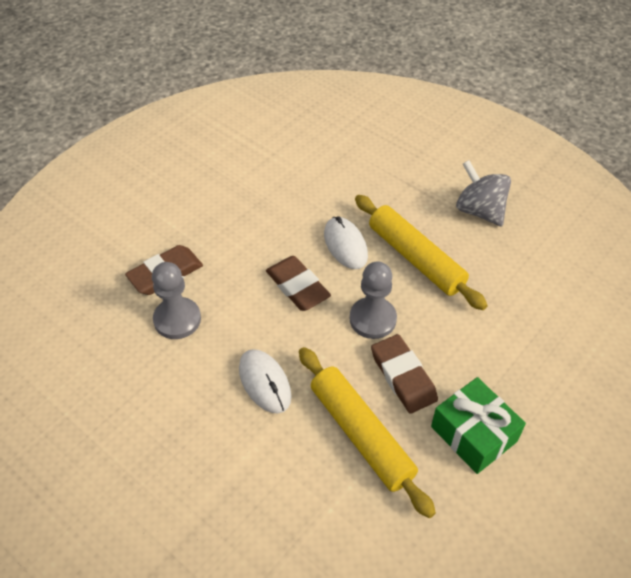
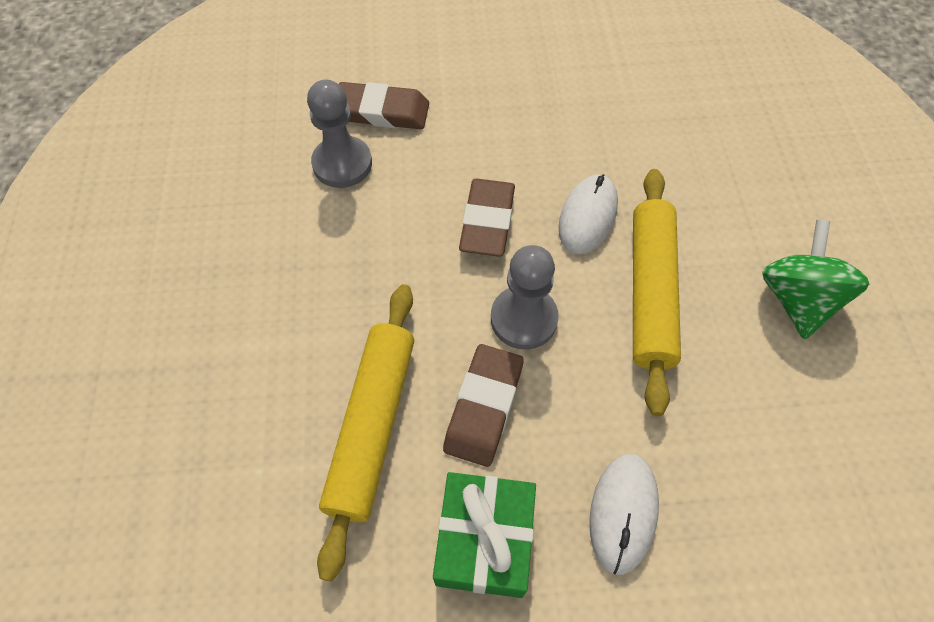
camera: 45 degrees right, 10 degrees up
(265, 382) = (346, 291): white mouse -> white mouse (623, 513)
(479, 211) = (797, 299): grey spinning top -> green spinning top

